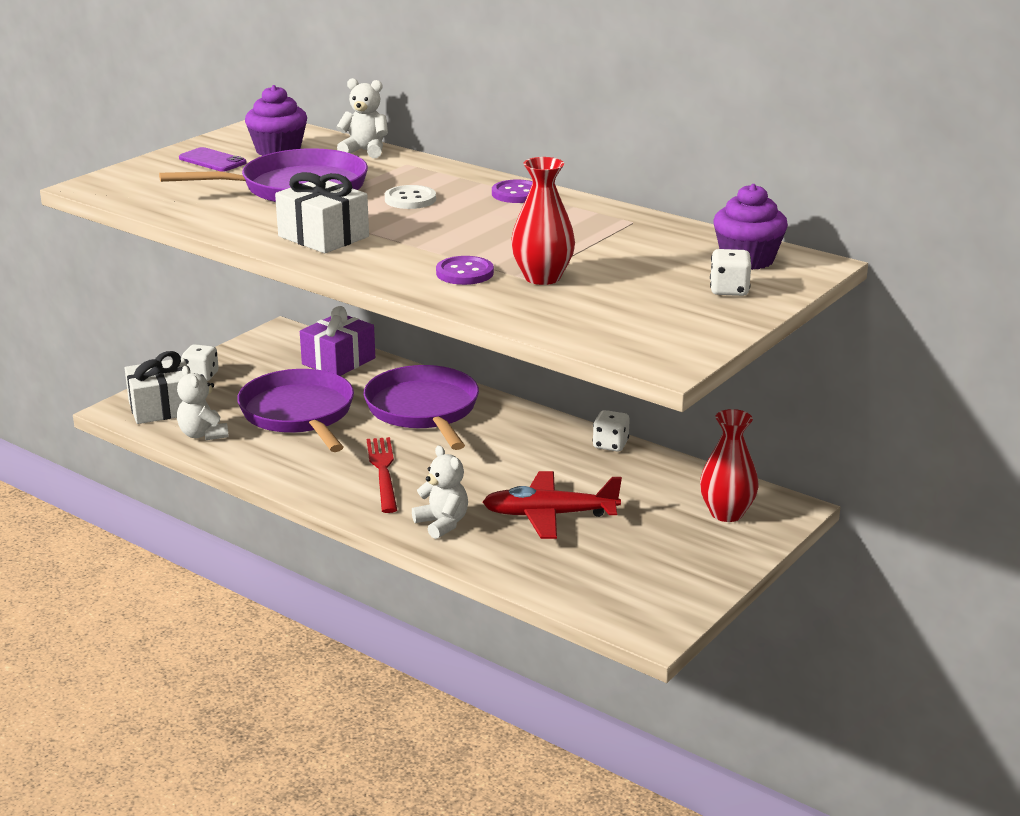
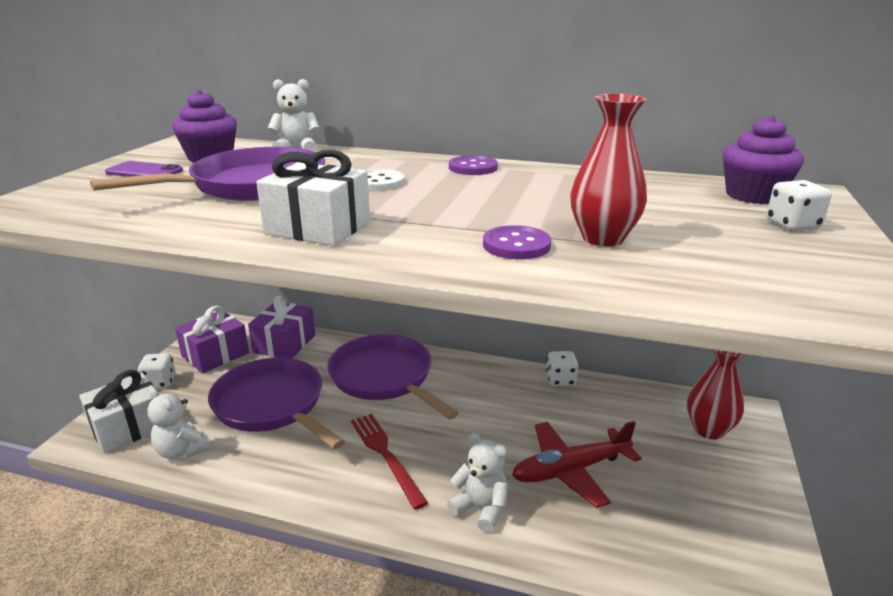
camera: 20 degrees left, 0 degrees up
(263, 360) = (215, 354): none -> purple gift

